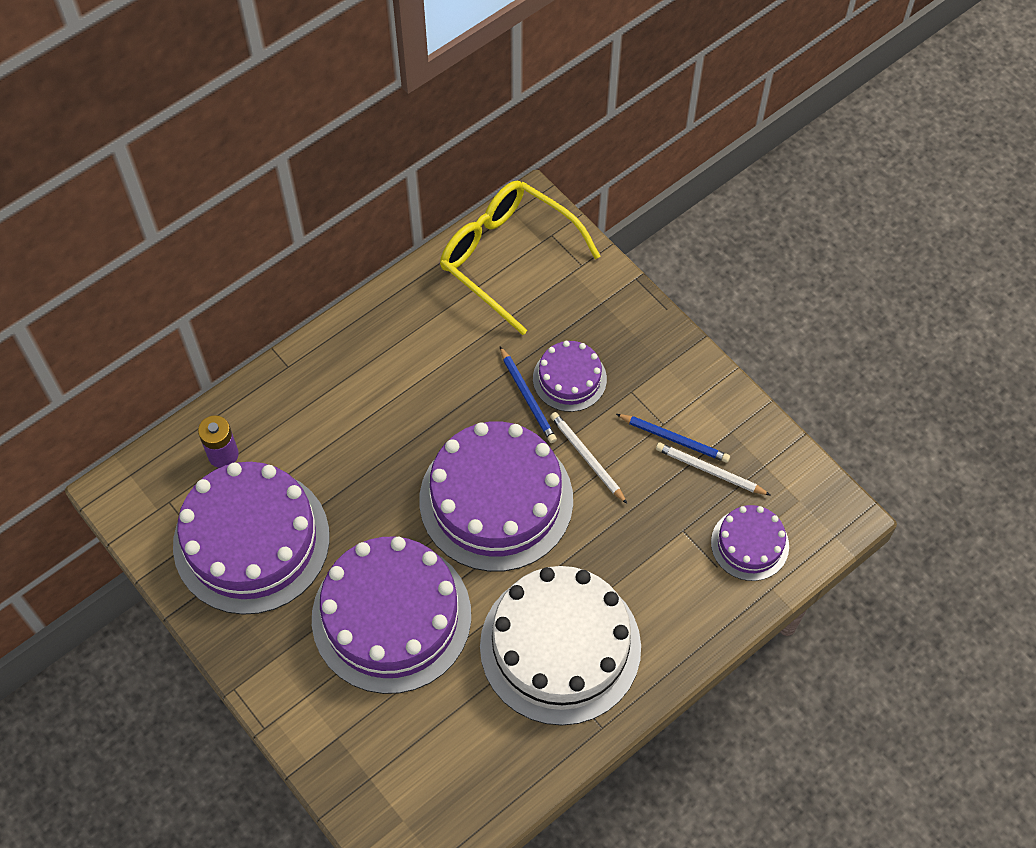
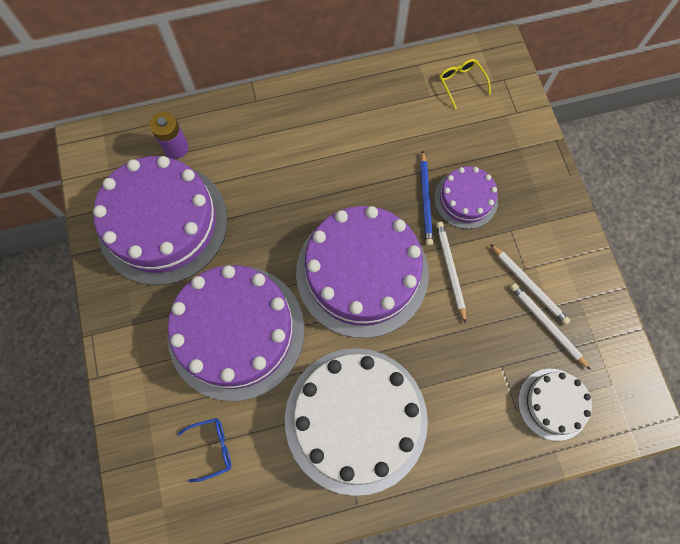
camera: 25 degrees right, 10 degrees up
(425, 740) = (212, 448): none -> blue glasses
(507, 257) = (461, 83): yellow glasses -> yellow glasses, size x0.40
(674, 439) = (529, 285): blue pencil -> white pencil
(749, 544) = (553, 404): purple cake -> white cake

